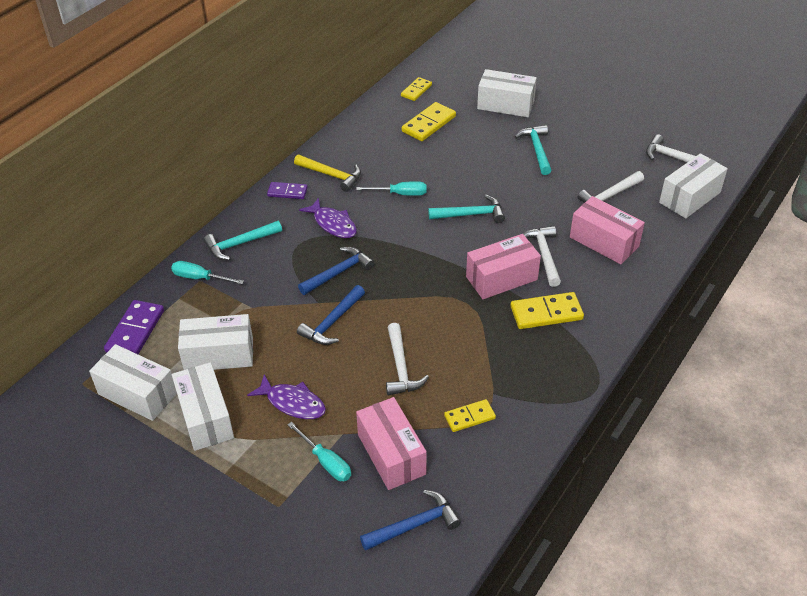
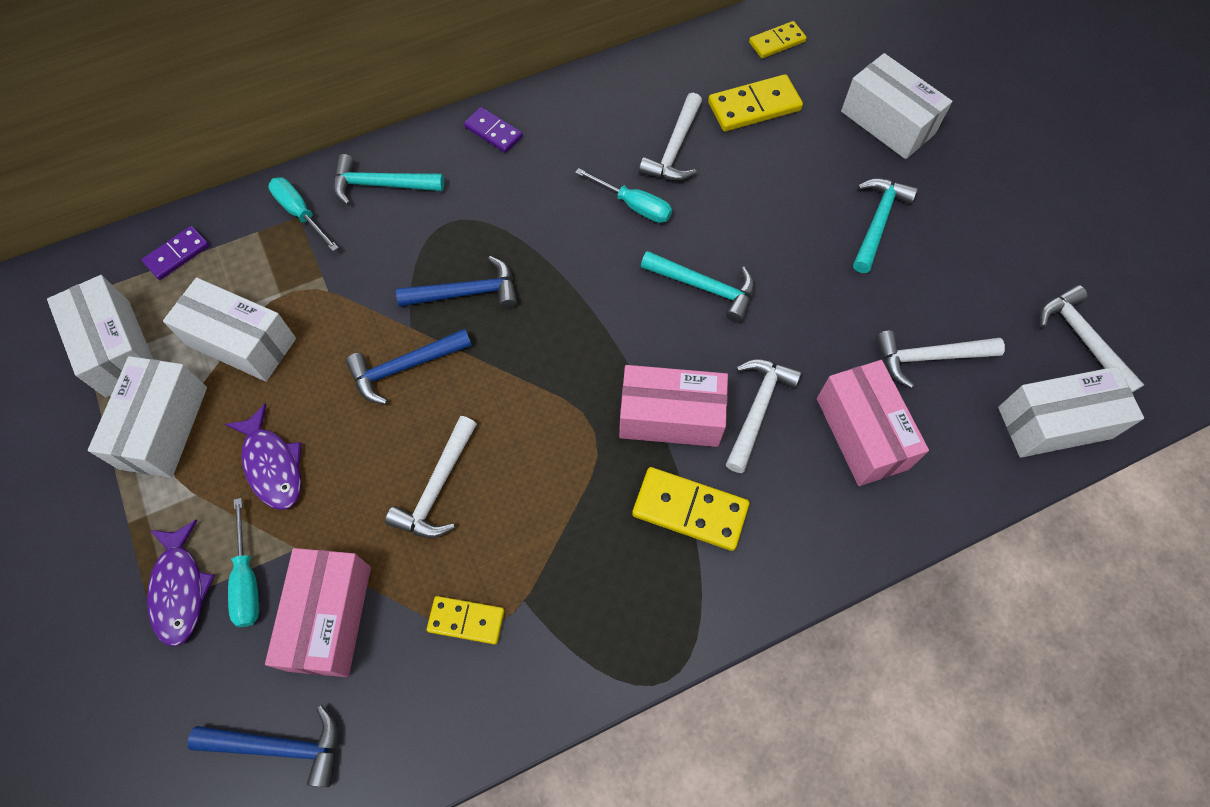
camera: 30 degrees right, 20 degrees up
(135, 331) = (177, 254): purple domino -> purple domino, size x0.64
(332, 175) = (566, 132): yellow hammer -> none
(333, 224) = (514, 211): purple fish -> purple fish (180, 589)
(401, 160) = (674, 149): none -> white hammer

